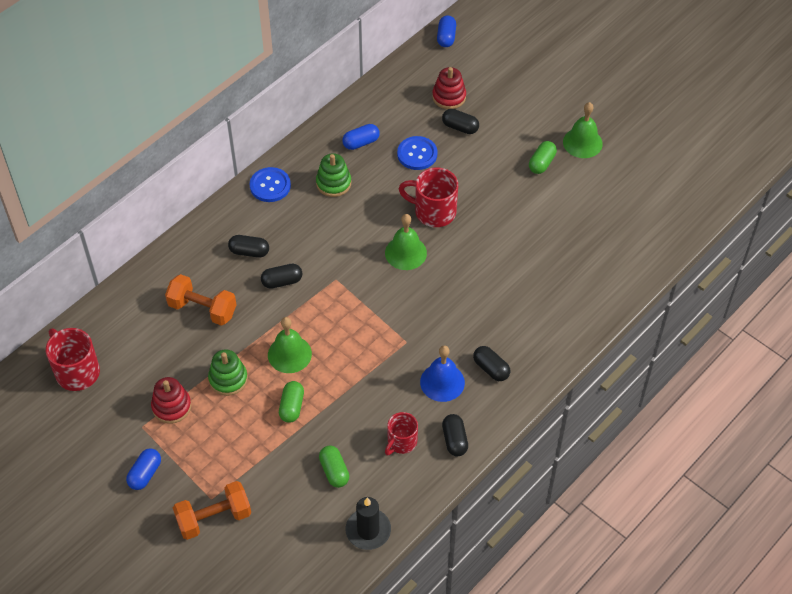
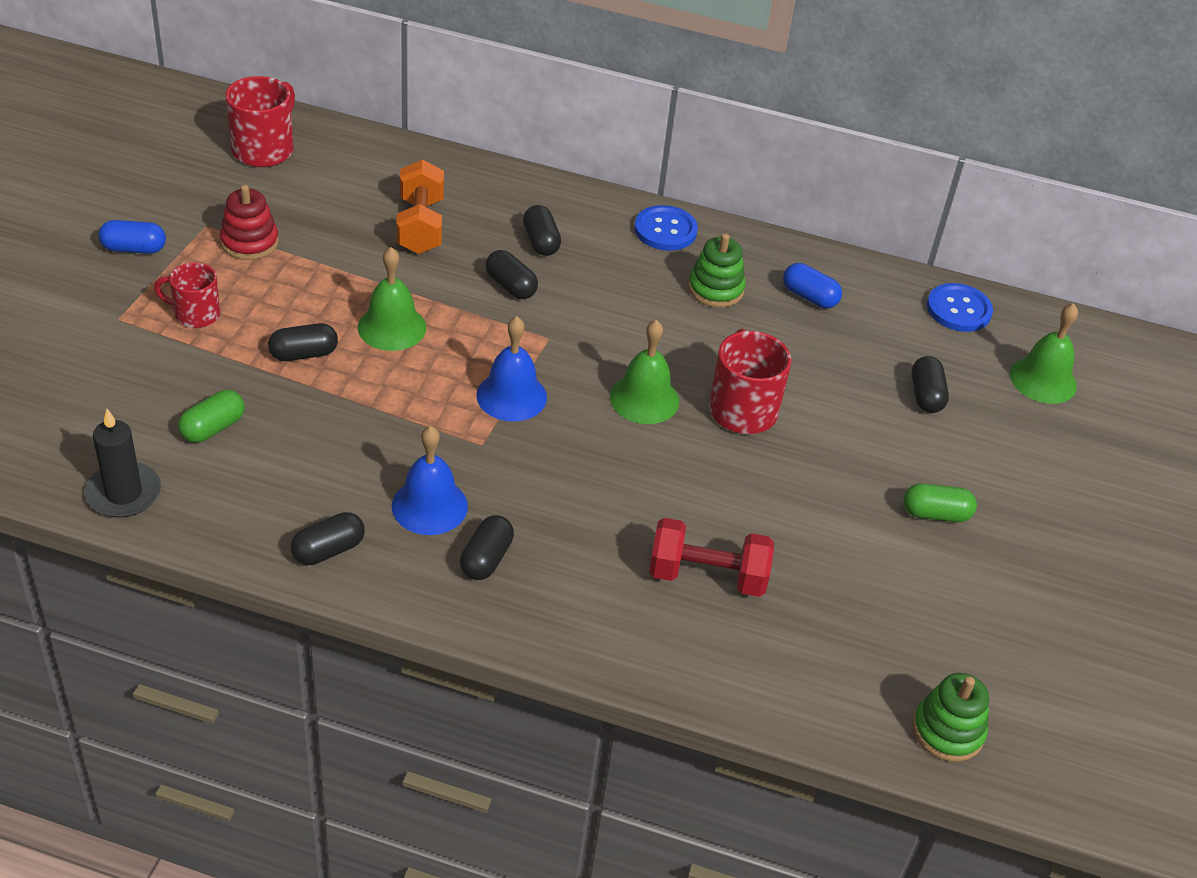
camera: 60 degrees right, 10 degrees down
(214, 518) = (88, 329): orange dumbbell -> none
(228, 379) = (319, 280): green stacking toy -> green stacking toy (948, 731)
(291, 407) = (303, 354): green capsule -> black capsule
(375, 314) = (511, 396): none -> blue bell
(401, 442) = (296, 488): red mug -> red mug (195, 314)
(417, 154) = (836, 361): blue button -> blue button (958, 309)
(446, 37) = (1084, 333): blue capsule -> none
(449, 97) = (973, 367): red stacking toy -> none
(542, 276) = (707, 576): none -> red dumbbell
(582, 142) = (1021, 557): green bell -> green bell (1043, 380)

